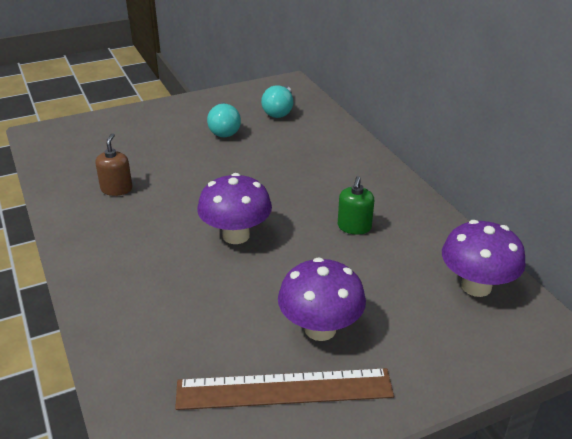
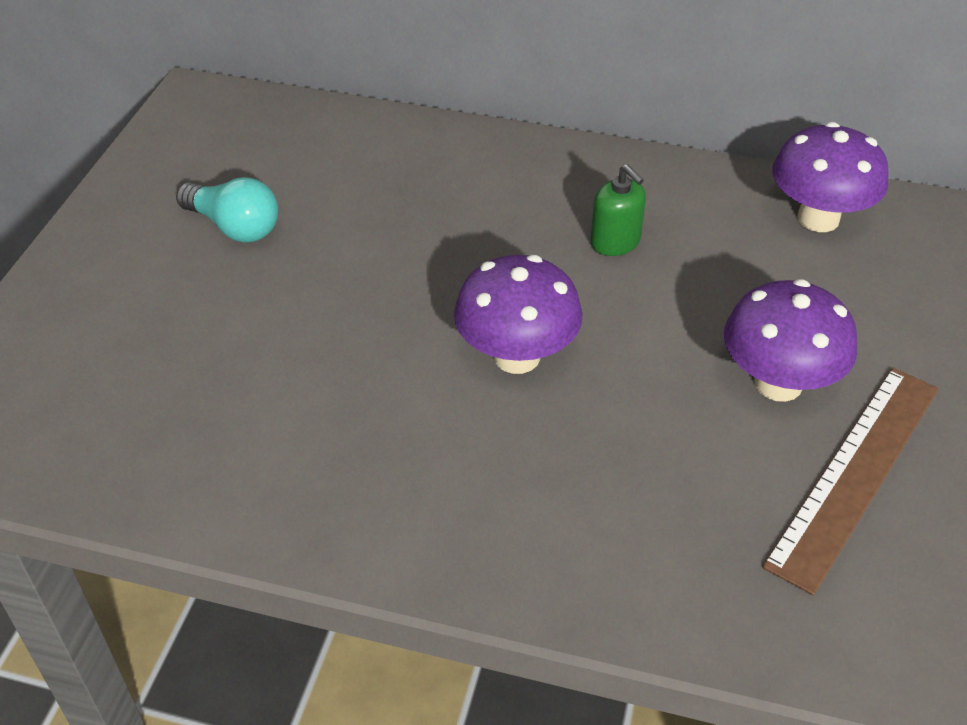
camera: 50 degrees left, 10 degrees up
(116, 189) = (249, 424): brown soap dispenser -> none
(279, 111) = (260, 148): turquoise light bulb -> none

